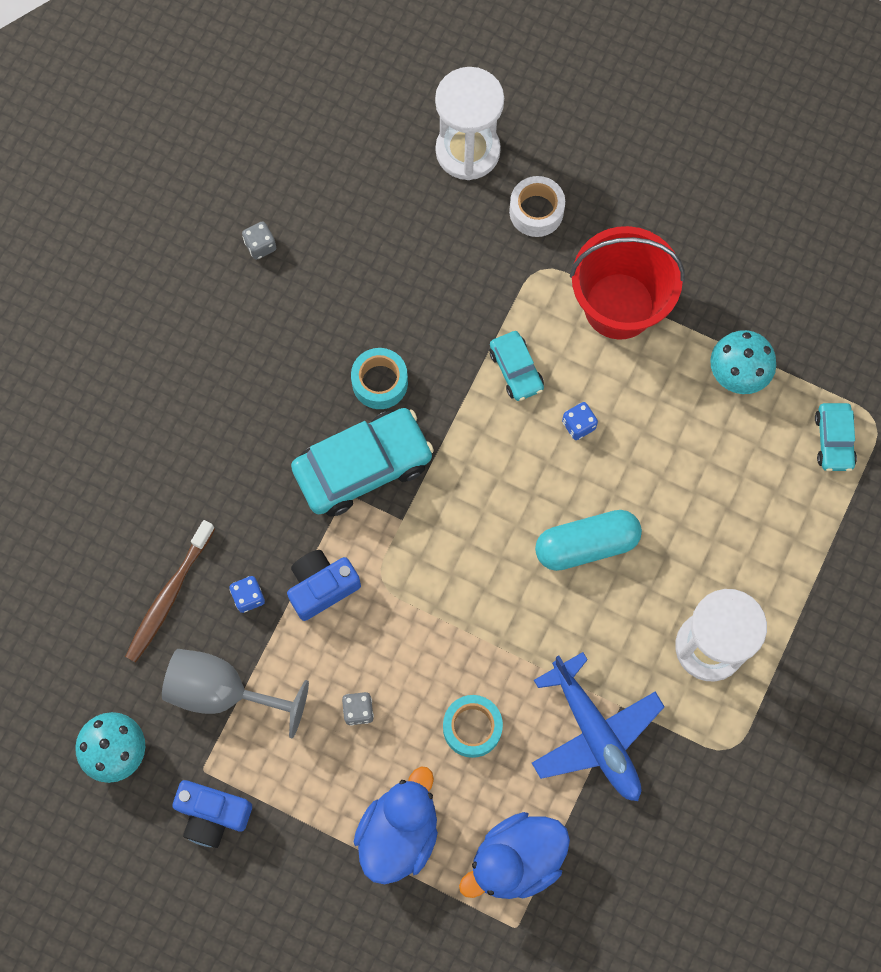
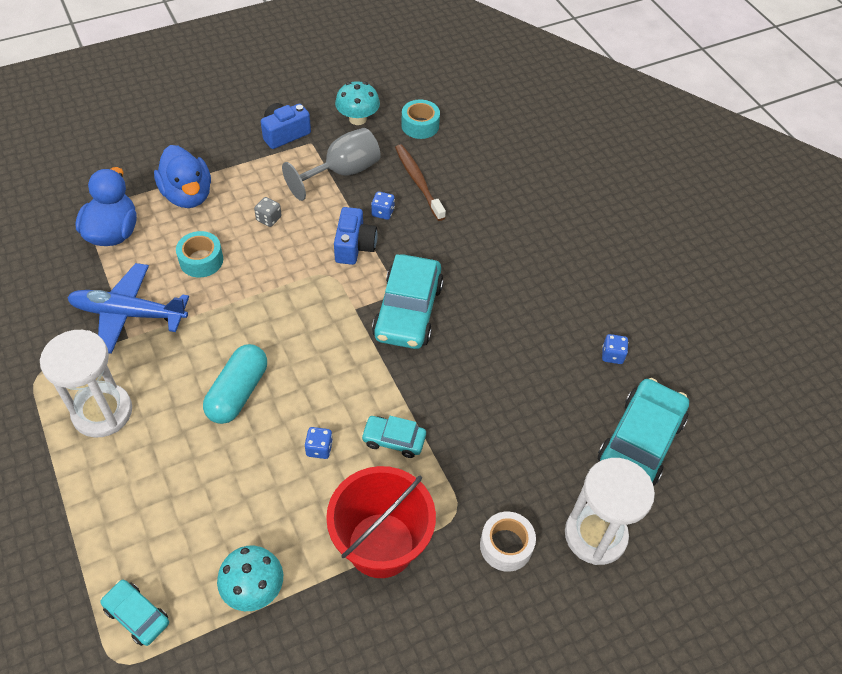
camera: 125 degrees right, 20 degrees down
(260, 246) = (612, 355): grey dice -> blue dice
(342, 168) = (640, 441): none -> turquoise car
(380, 382) = (456, 356): turquoise tape -> turquoise tape (420, 125)

